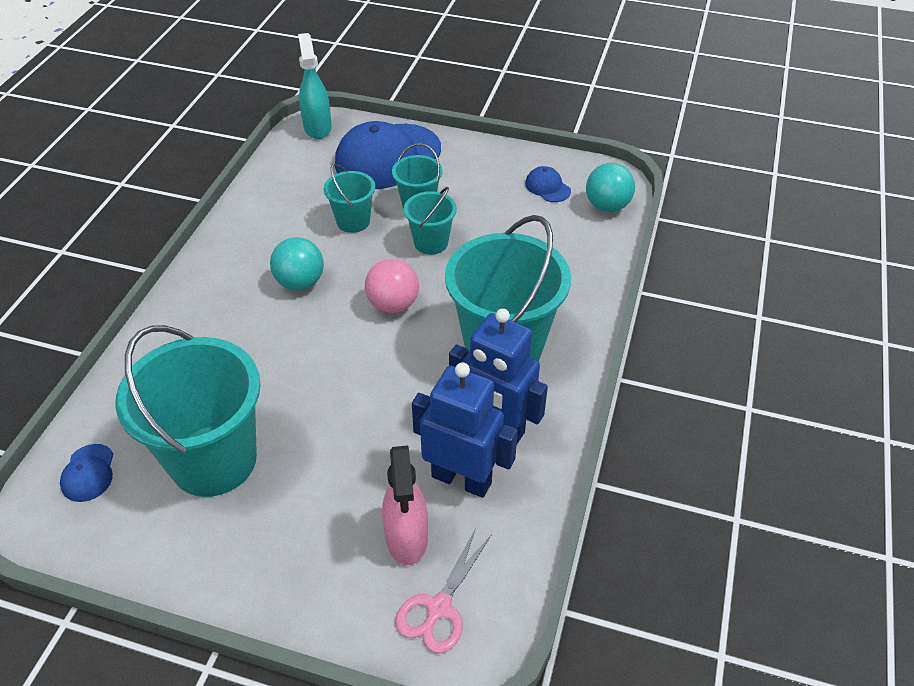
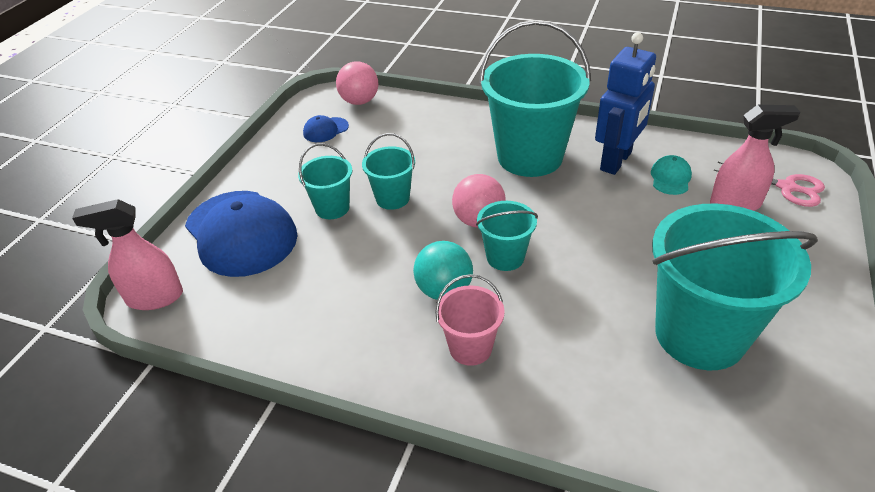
camera: 85 degrees left, 5 degrees down
(88, 473) = (753, 447): blue cap -> none
(232, 300) = (470, 348): none -> pink bucket
(317, 127) = (154, 297): turquoise spray bottle -> pink spray bottle
(353, 221) = (349, 254): turquoise bucket -> turquoise bucket (505, 257)
(462, 479) = (670, 178): blue robot -> turquoise cap
(607, 206) = (359, 101): turquoise ball -> pink ball

